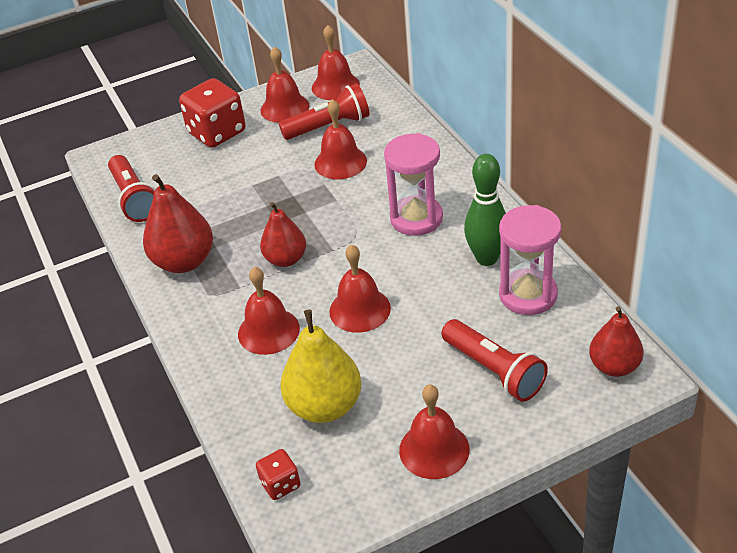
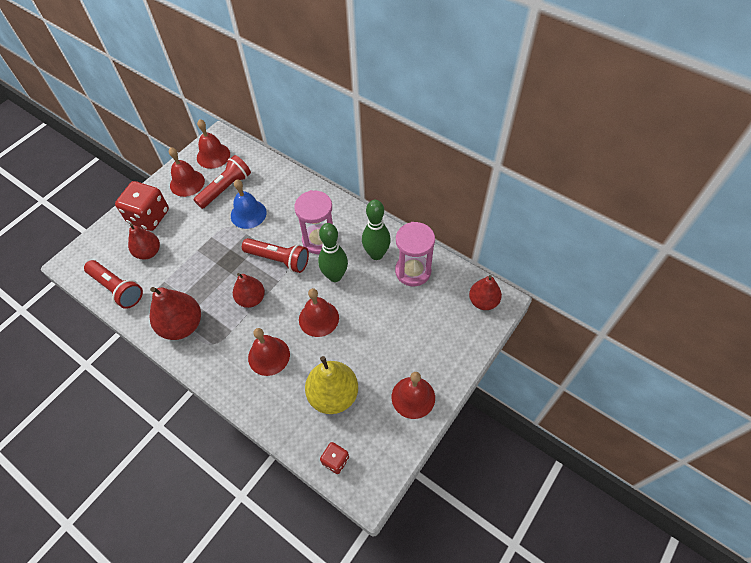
camera: 30 degrees left, 15 degrees up
(193, 171) = (148, 252): none -> red pear
(340, 162) = (248, 214): red bell -> blue bell
(412, 267) = (335, 276): none -> green bowling pin
(494, 370) = (420, 330): red flashlight -> red flashlight (279, 259)

